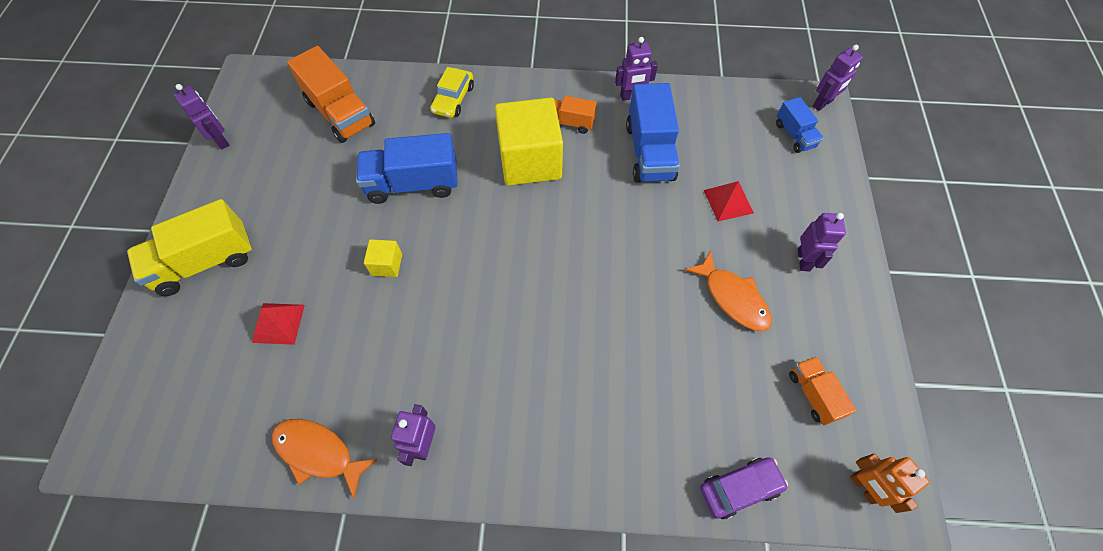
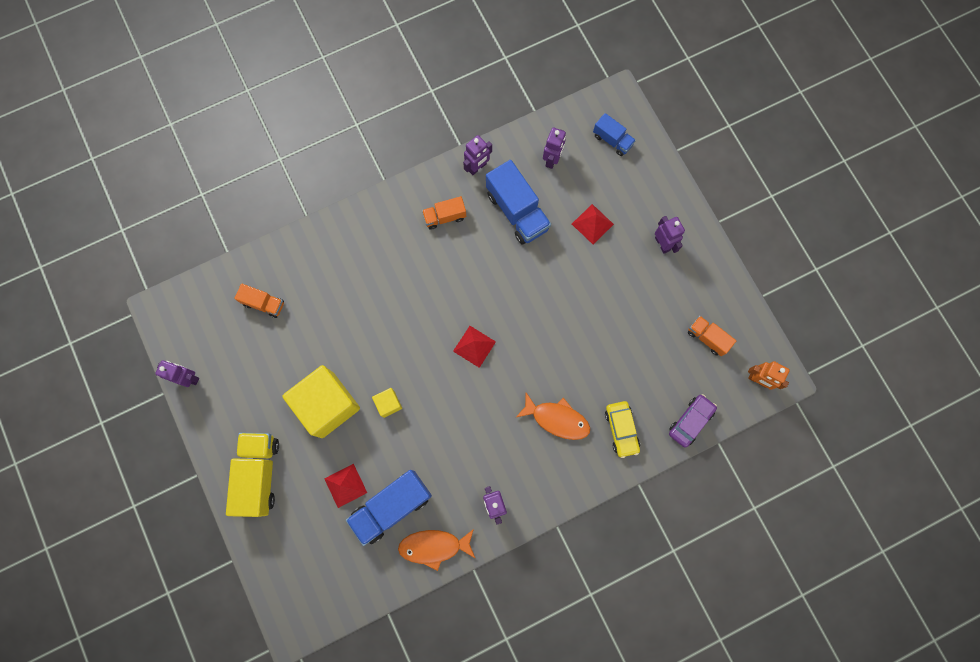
camera: 30 degrees left, 15 degrees up
(205, 262) = (259, 474): yellow truck -> yellow truck turned 150 degrees clockwise
(340, 113) = (264, 303): orange truck -> orange truck, size x0.56
(413, 184) = (363, 332): blue truck -> blue truck (392, 507)
(453, 99) = (343, 243): yellow car -> yellow car (621, 429)
(519, 256) = (474, 346): none -> red pyramid
(530, 161) = (435, 266): yellow cube -> yellow cube (327, 405)
(733, 298) = (630, 298): orange fish -> orange fish (557, 419)
(822, 103) = (620, 99): purple robot -> purple robot (552, 160)

